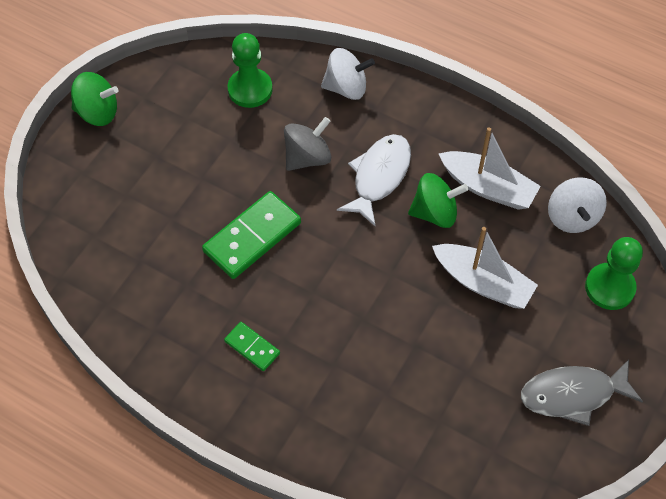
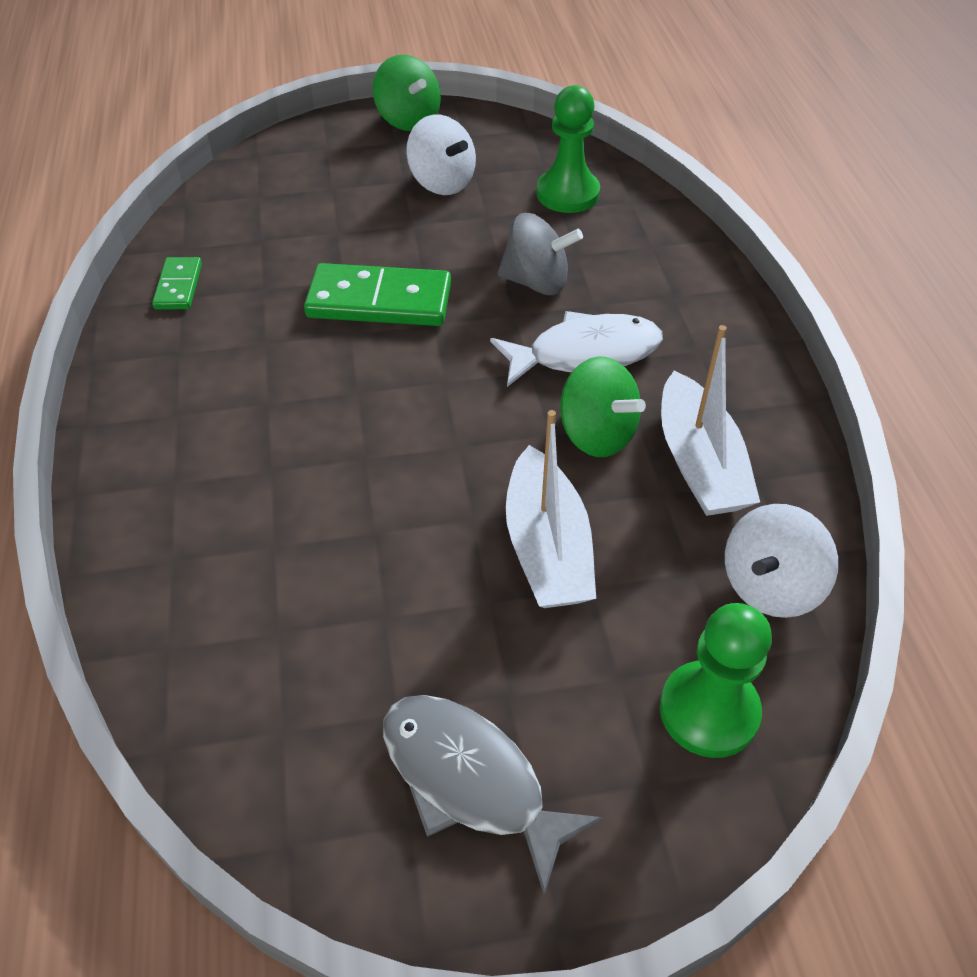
camera: 50 degrees right, 10 degrees down
(252, 347) = (229, 384): green domino -> green domino (179, 286)
(346, 87) = (669, 258): white spinning top -> white spinning top (442, 182)

